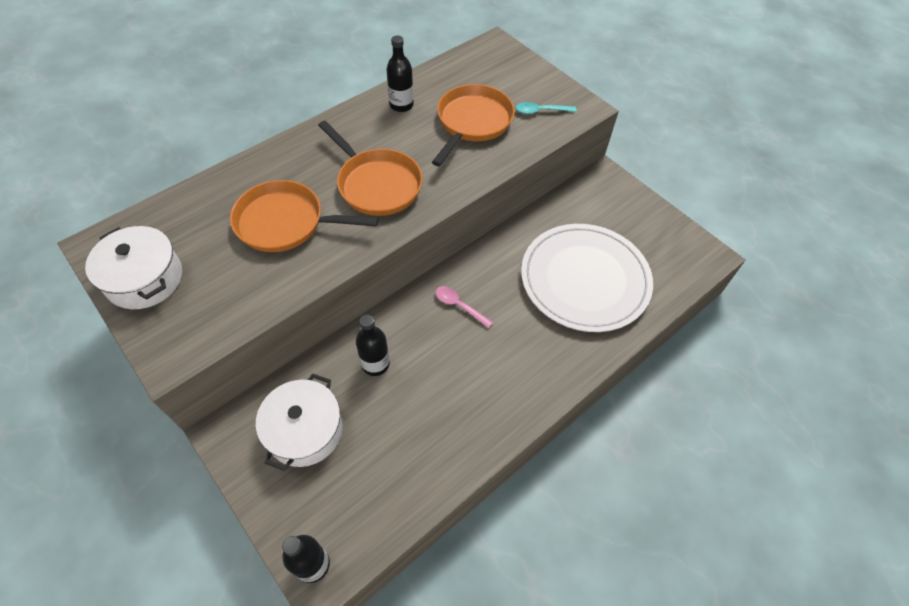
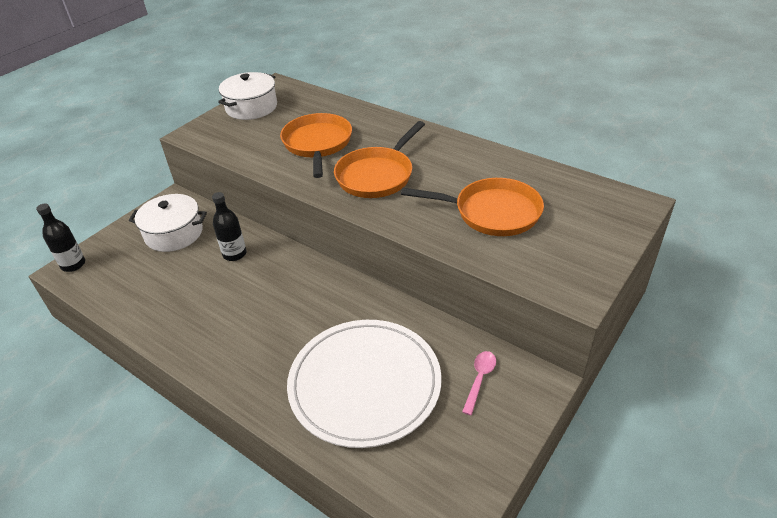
camera: 80 degrees right, 15 degrees down
(401, 105) = (488, 165): black bottle -> none
(459, 306) = (304, 291): pink spoon -> pink spoon (479, 379)
(541, 111) = (544, 258): turquoise spoon -> none

